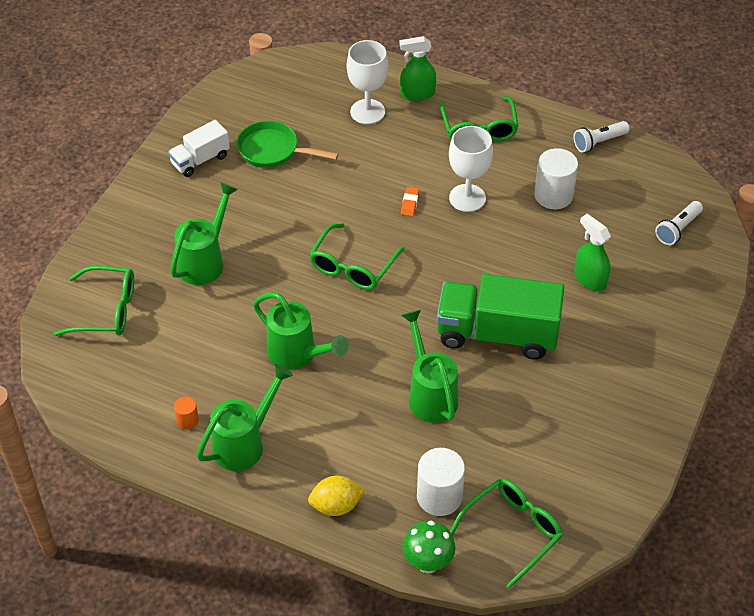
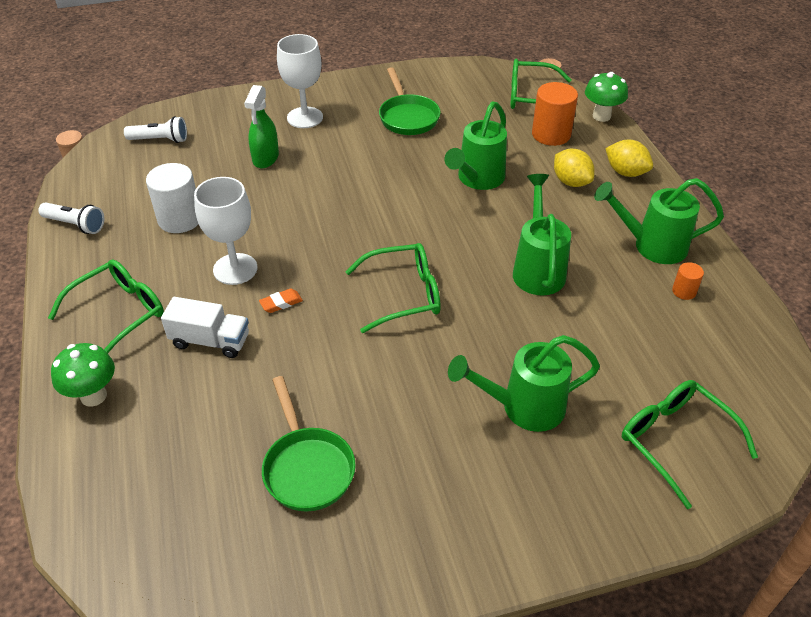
camera: 130 degrees left, 5 degrees down
(200, 160) = (391, 532): white truck -> white truck (210, 341)
(364, 455) = (571, 182): none -> yellow lemon
(367, 112) = (162, 422): white goblet -> white goblet (305, 118)
(417, 94) = (93, 396): green spray bottle -> green mushroom
(439, 496) = (551, 134): white cylinder -> orange cylinder
(497, 334) = (378, 176): green truck -> none
(566, 409) = (408, 117): none -> green pan

